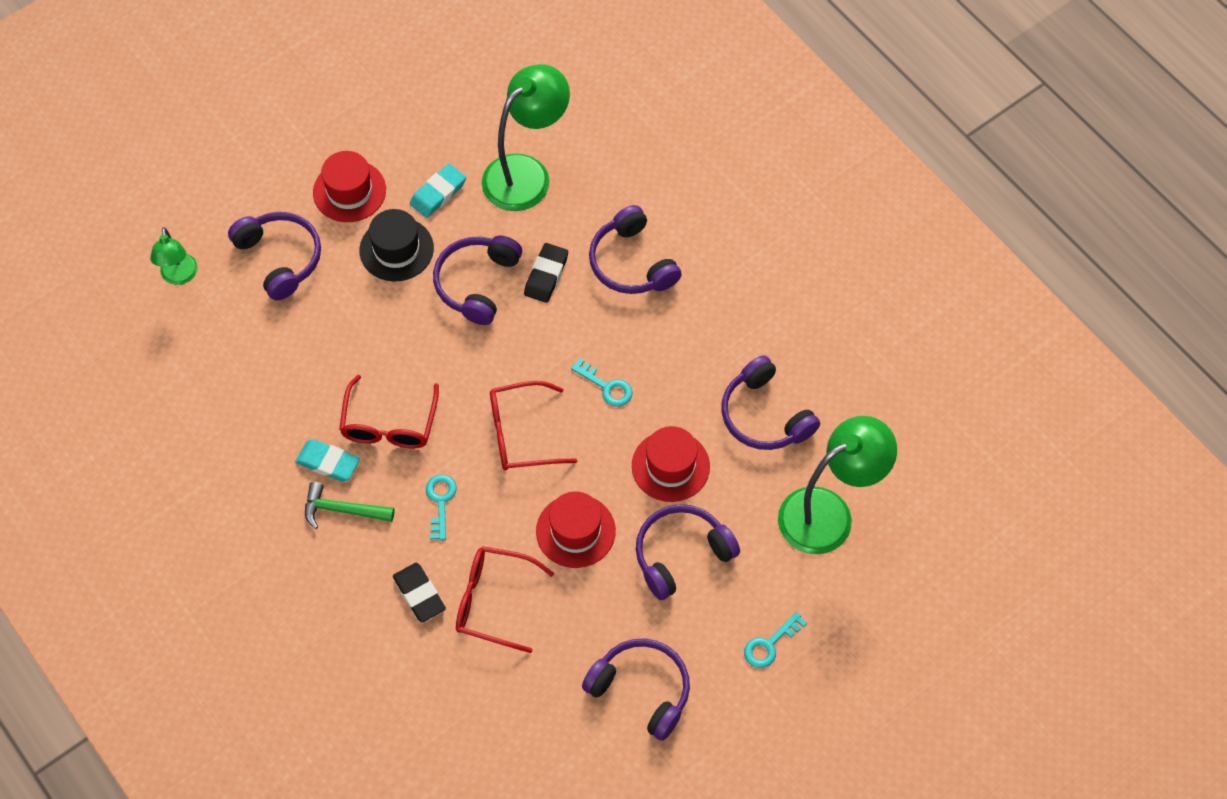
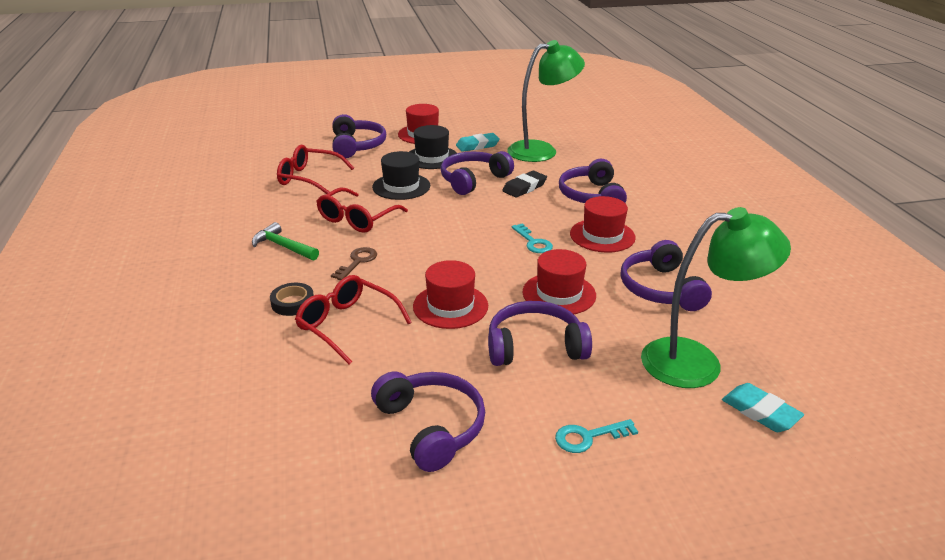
camera: 25 degrees right, 30 degrees down
(179, 276) = (291, 139): green lamp -> none
(328, 463) = (297, 224): turquoise eraser -> turquoise eraser (760, 412)
(398, 334) = (401, 186): none -> black hat
(419, 594) = (293, 303): black eraser -> black tape
(440, 502) = (357, 262): turquoise key -> brown key
(521, 434) = (448, 247): red glasses -> red glasses (309, 178)
(674, 342) = (602, 236): none -> red hat

